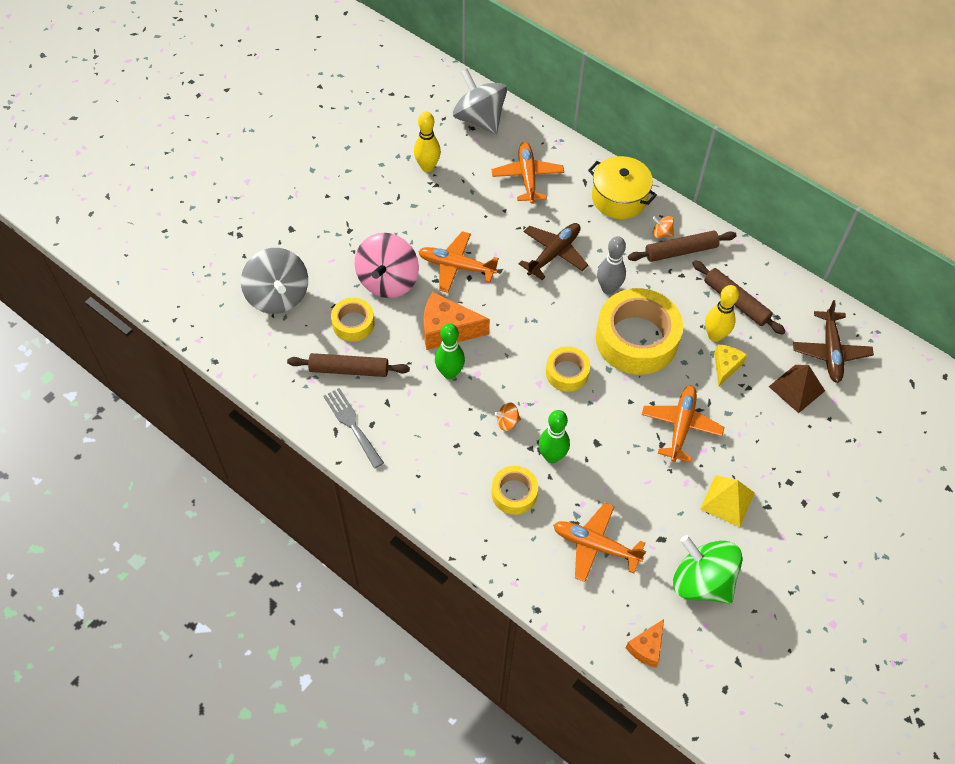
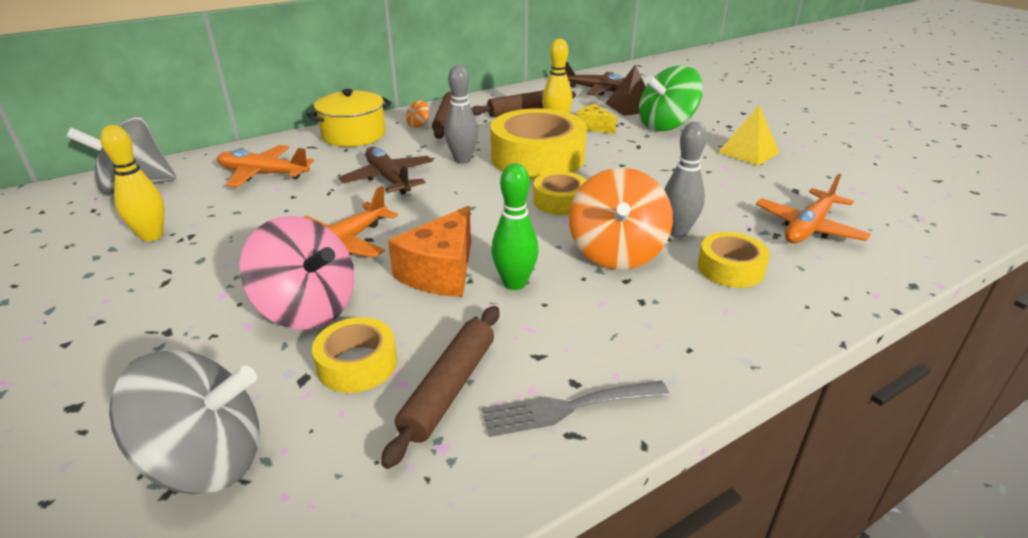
camera: 70 degrees left, 25 degrees down
(507, 422) = (616, 253): orange spinning top -> orange spinning top, size x2.44
(552, 456) = (677, 232): green bowling pin -> grey bowling pin
(646, 648) = (942, 222): orange cheese -> none
(681, 426) = (655, 156): orange plane -> none
(702, 581) = (846, 180): green spinning top -> green spinning top (666, 125)

